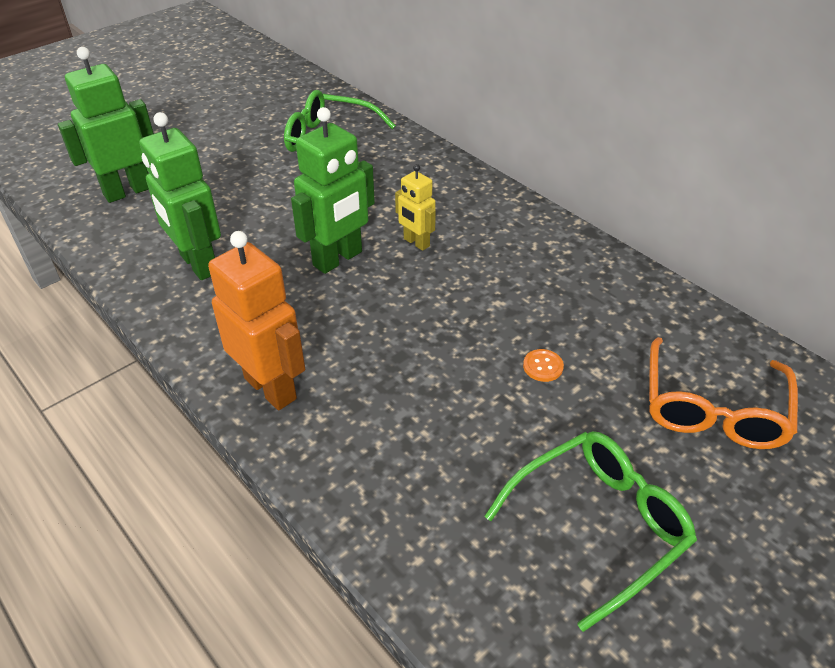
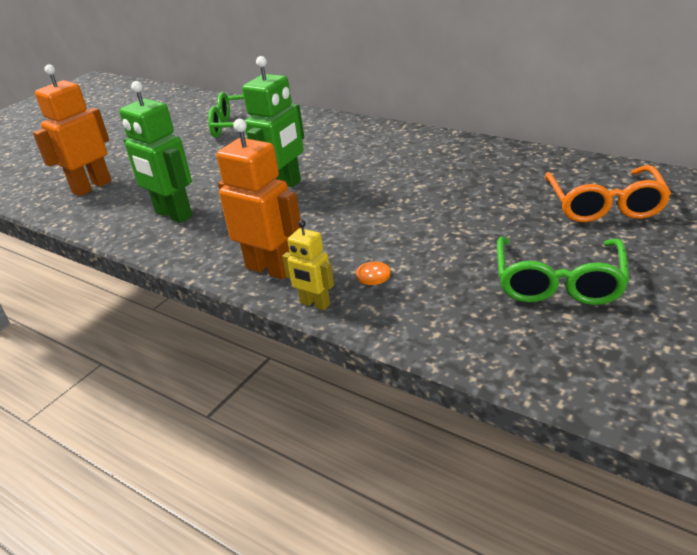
camera: 10 degrees left, 10 degrees down
(128, 191) = (91, 187): green robot -> orange robot
(416, 243) = (340, 167): yellow robot -> yellow robot (315, 304)
(543, 366) = (471, 211): orange button -> orange button (373, 274)
(599, 525) = (558, 282): green glasses -> green glasses turned 150 degrees clockwise

